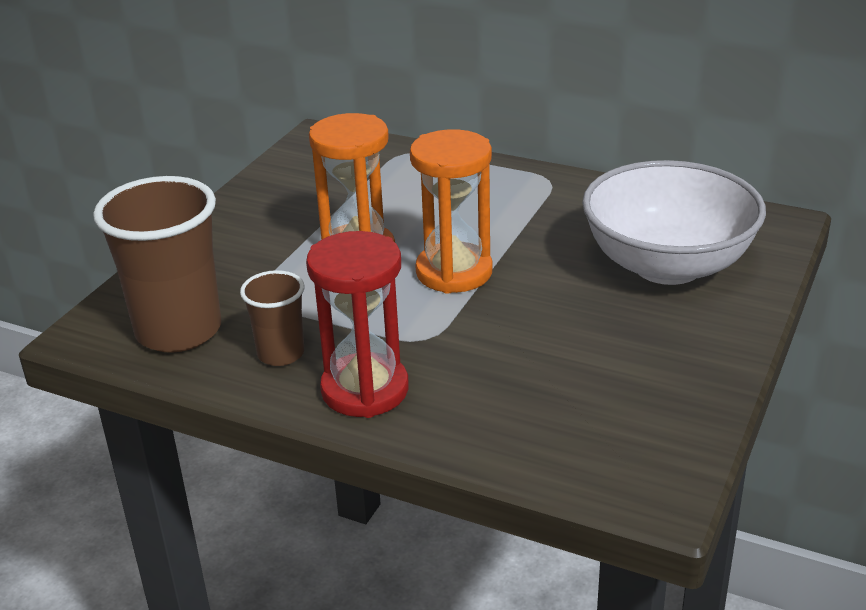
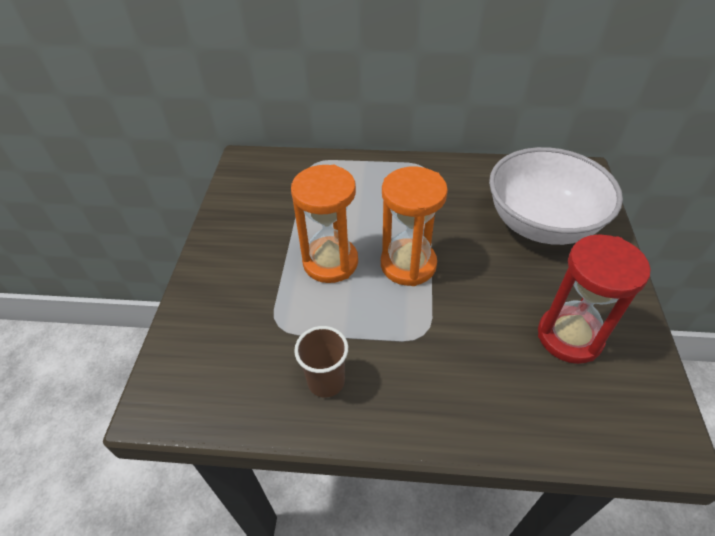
camera: 20 degrees left, 15 degrees up
(178, 330) = (232, 379): brown cup -> none
(365, 390) = (409, 401): red hourglass -> red hourglass (569, 336)

